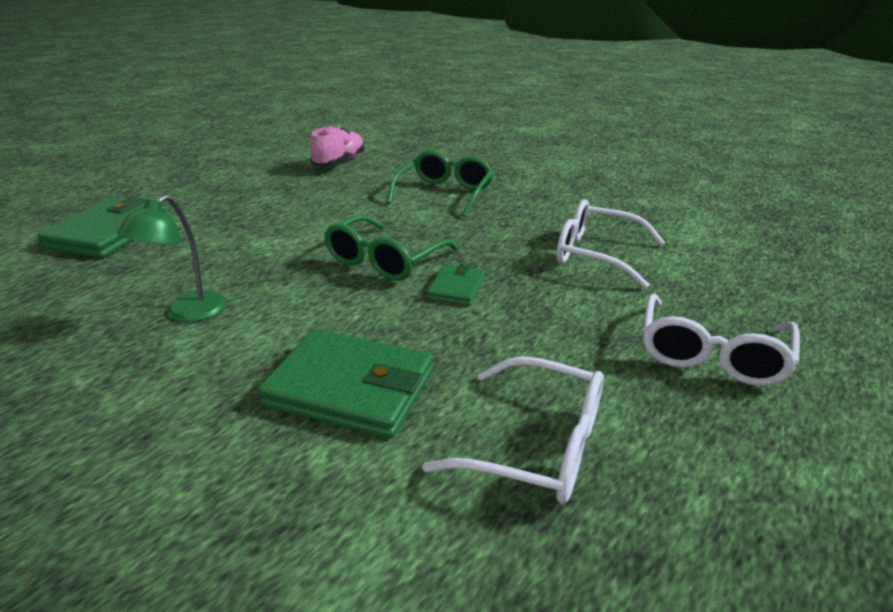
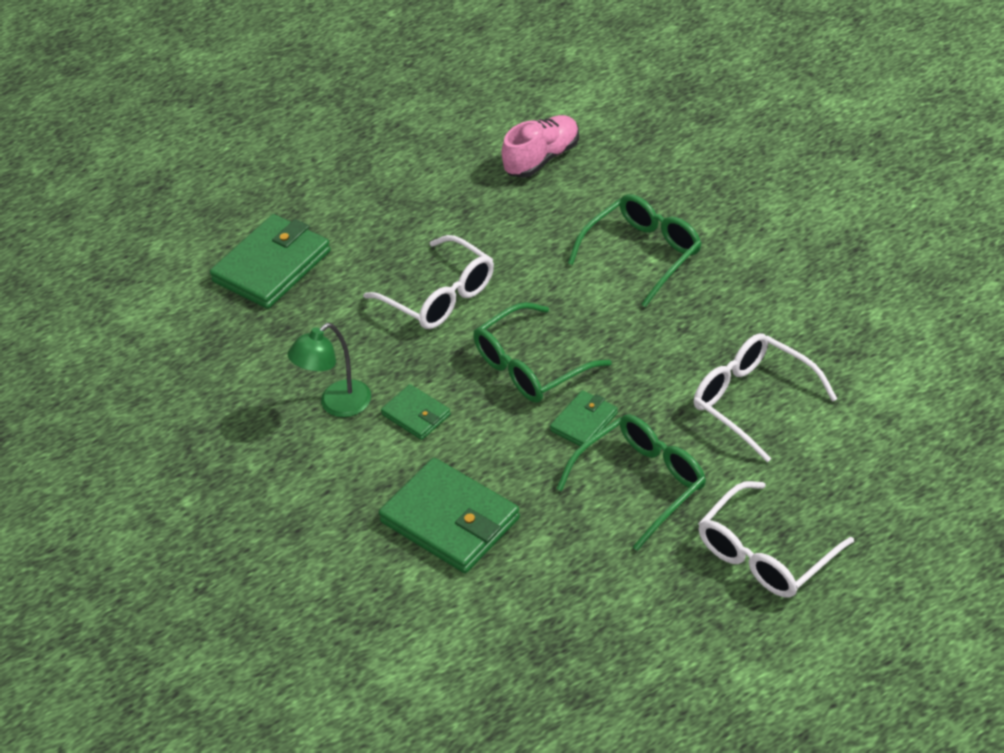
camera: 25 degrees right, 15 degrees up
(280, 308) = (416, 415): none -> green wallet
(538, 445) = (566, 604): white glasses -> white glasses (440, 296)
(543, 321) = (642, 483): none -> green glasses

